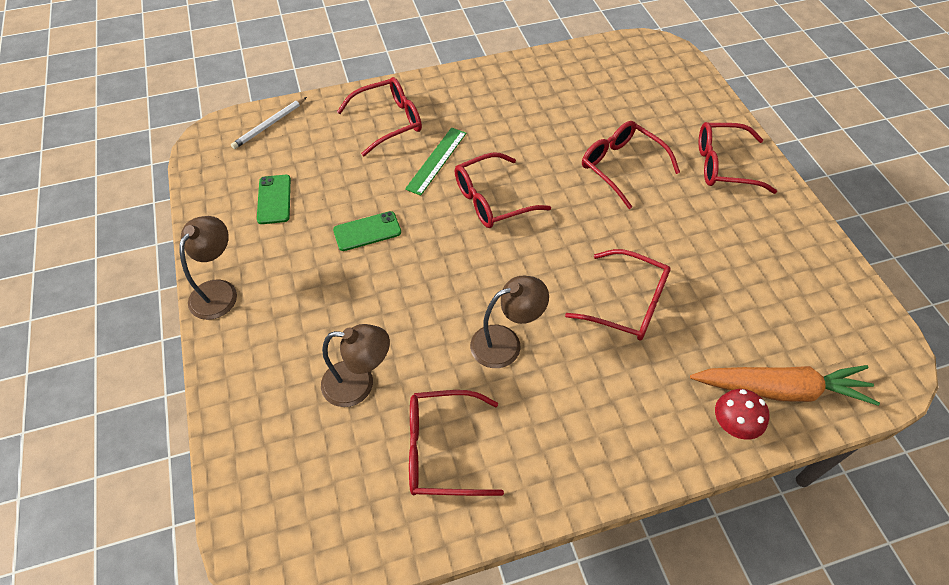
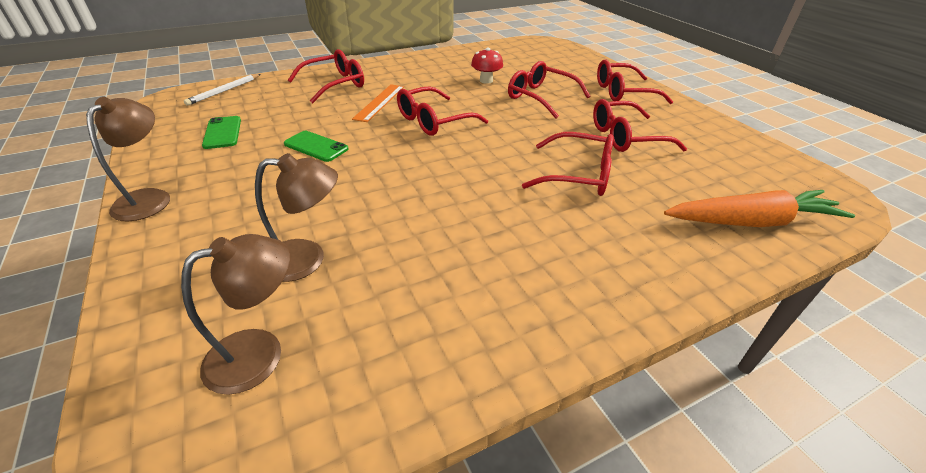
camera: 10 degrees left, 15 degrees down
(367, 231) = (316, 146): green phone -> green phone turned 60 degrees clockwise
(436, 160) = (380, 102): green ruler -> orange ruler
(442, 450) = (411, 310): red glasses -> red glasses (626, 137)
(506, 342) = (467, 211): brown lamp -> brown lamp (260, 353)
(733, 425) = (722, 253): red mushroom -> red mushroom (486, 80)

